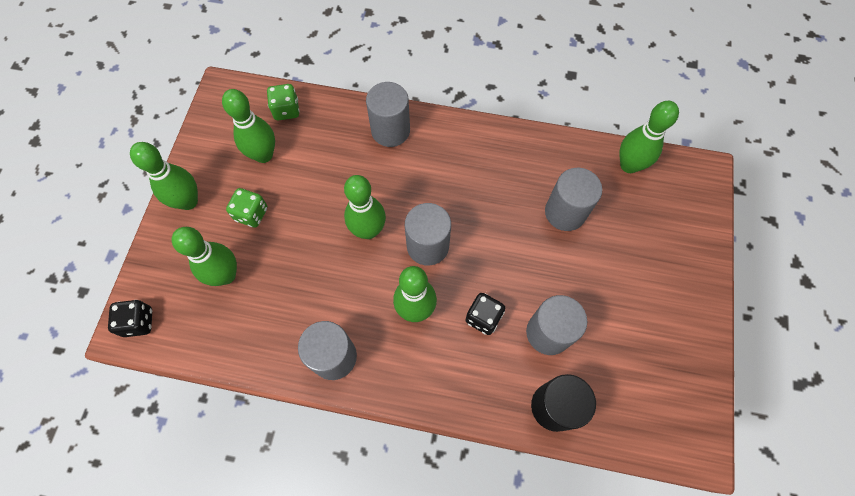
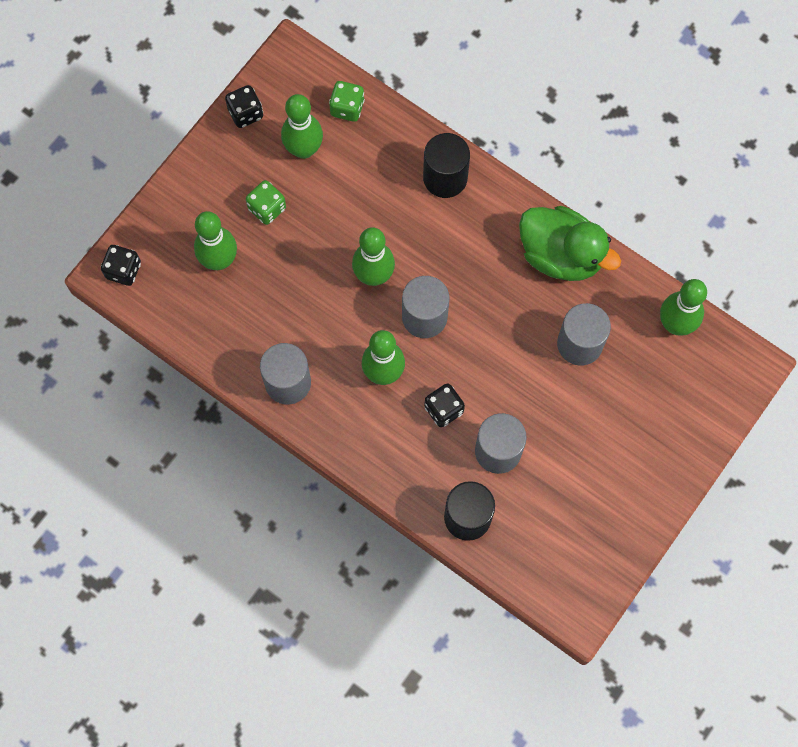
camera: 25 degrees right, 5 degrees up
(188, 201) = (211, 168): green bowling pin -> none
(202, 147) = (245, 113): none -> black dice
(390, 130) = (445, 178): grey cylinder -> black cylinder
(512, 150) = (561, 255): none -> green duck

